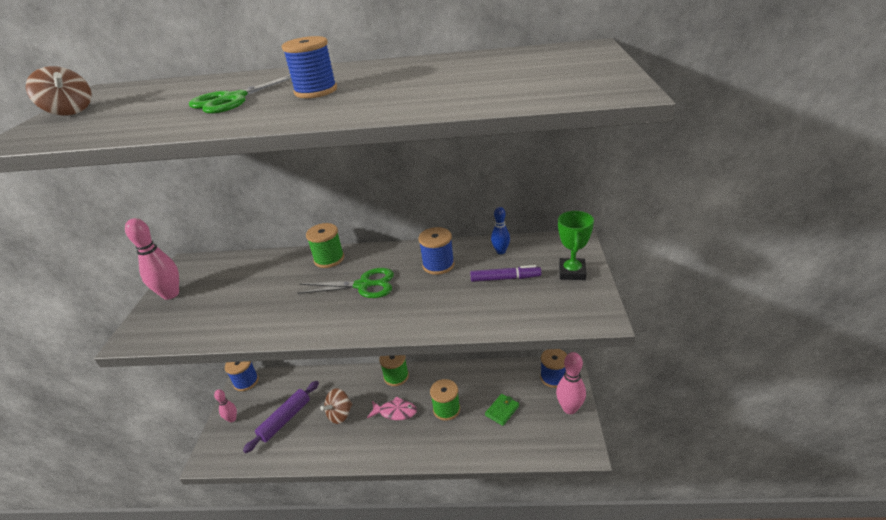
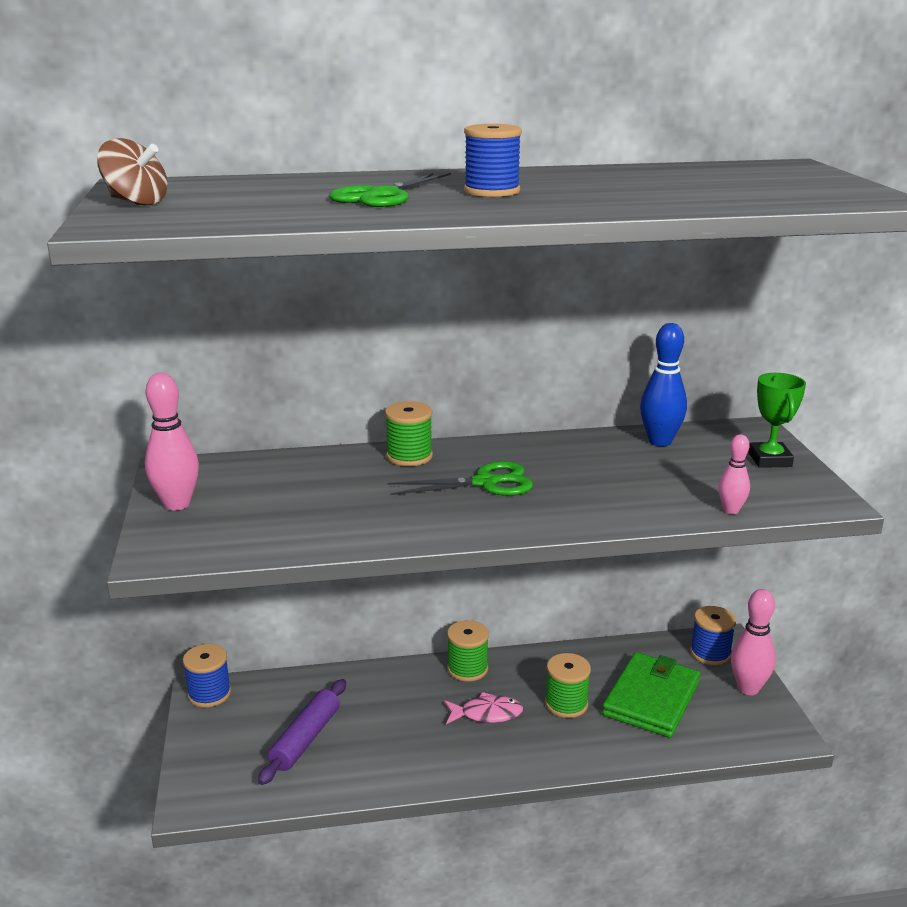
camera: 15 degrees left, 10 degrees down
(232, 419) = (209, 746): pink bowling pin -> pink bowling pin (731, 510)
(340, 414) = (397, 724): brown spinning top -> none
(438, 265) = (581, 458): blue spool -> none
(501, 251) = (660, 441): blue bowling pin -> blue bowling pin, size x1.70
(502, 410) = (651, 699): green wallet -> green wallet, size x2.10
(505, 278) = (684, 469): purple marker -> none

